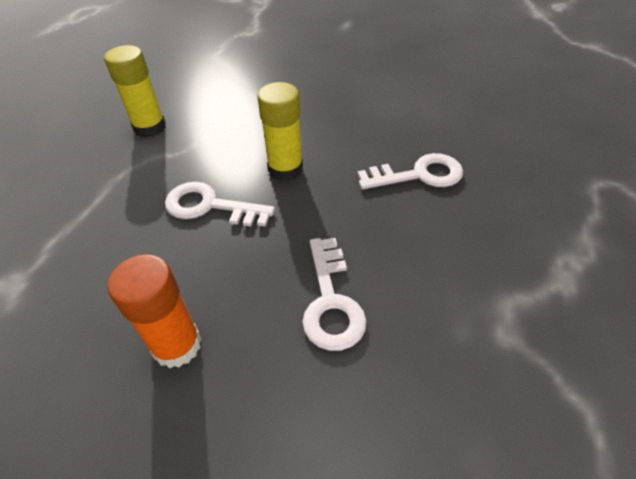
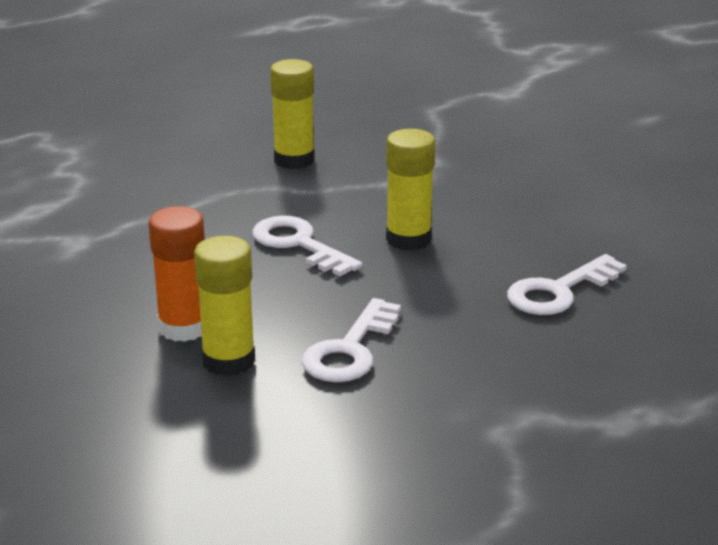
camera: 30 degrees right, 20 degrees down
(244, 367) = (228, 361): none -> yellow glue stick
(418, 175) = (559, 291): white key -> white key turned 120 degrees clockwise

